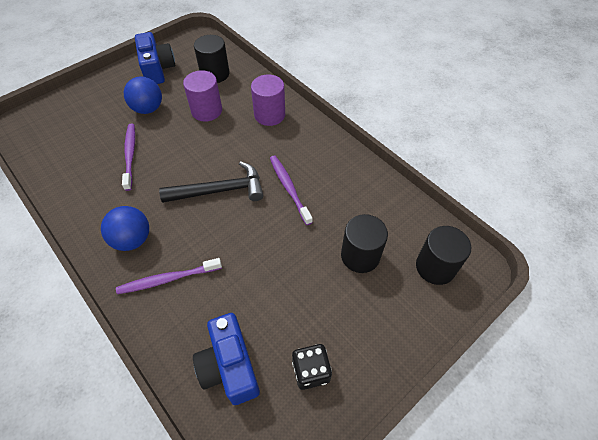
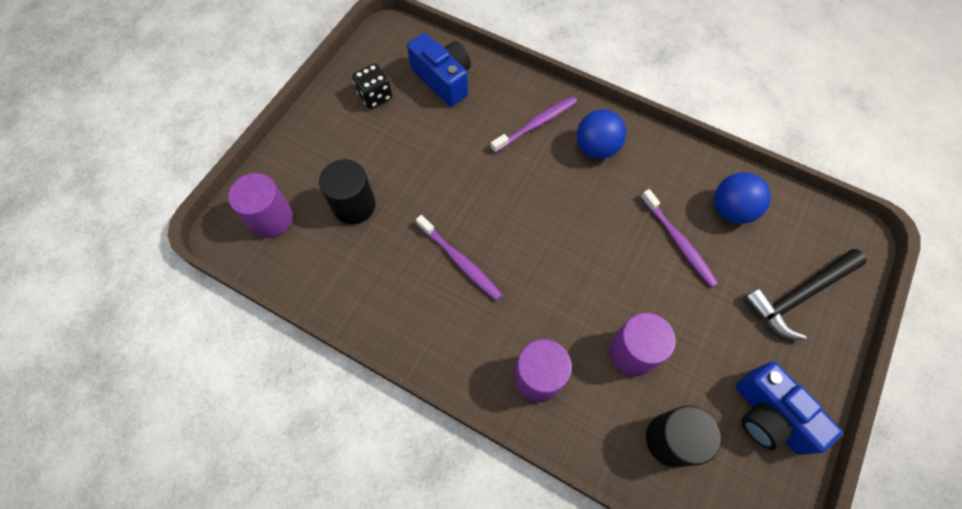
camera: 160 degrees right, 10 degrees up
(148, 109) = (716, 325): blue ball -> blue ball (731, 210)
(220, 190) = (540, 231): black hammer -> black hammer (798, 296)
(435, 267) = (271, 218): black cylinder -> purple cylinder

